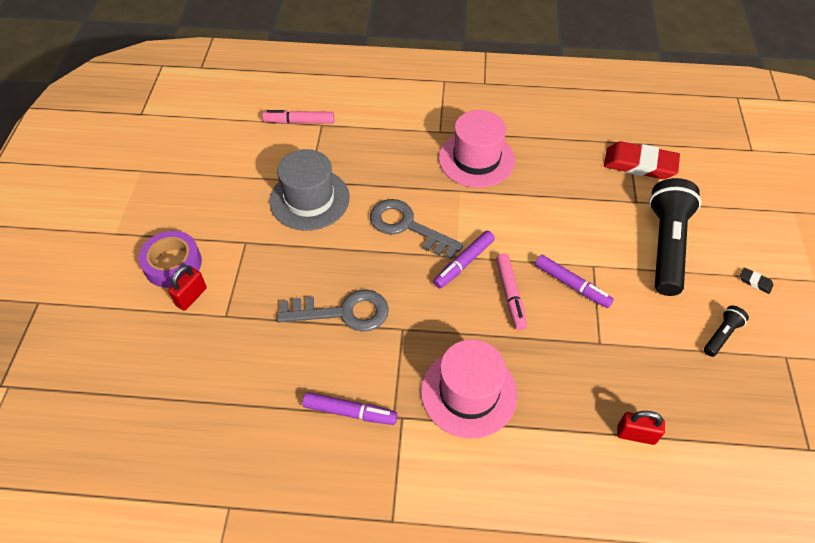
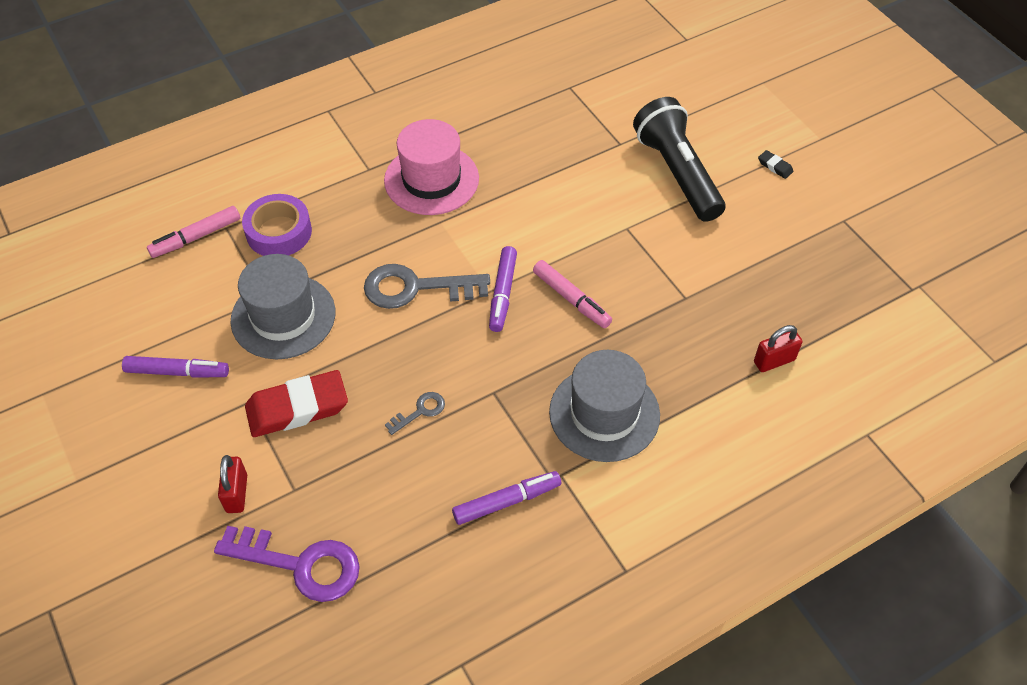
camera: 35 degrees left, 0 degrees up
(173, 264) = (182, 472): purple tape -> purple tape (279, 232)
(189, 368) = (301, 564): none -> purple key
(343, 312) = (420, 411): grey key -> grey key, size x0.48
(469, 392) = (604, 413): pink hat -> grey hat
(571, 285) = (621, 258): purple marker -> purple marker (177, 372)
(639, 164) = (596, 105): red eraser -> red eraser (297, 408)
(721, 335) = (781, 231): black flashlight -> none
(755, 282) = (775, 166): black eraser -> black eraser turned 45 degrees clockwise

